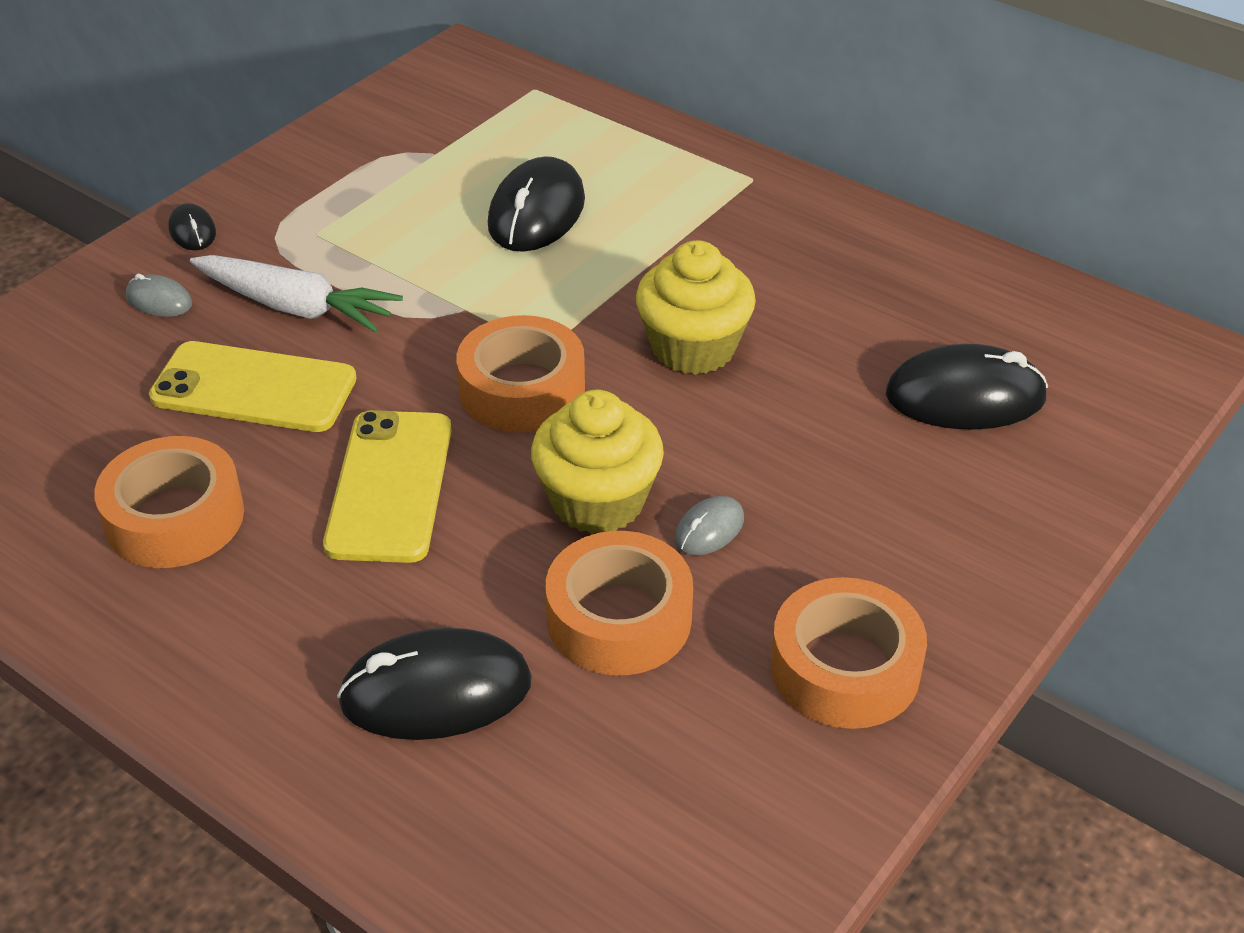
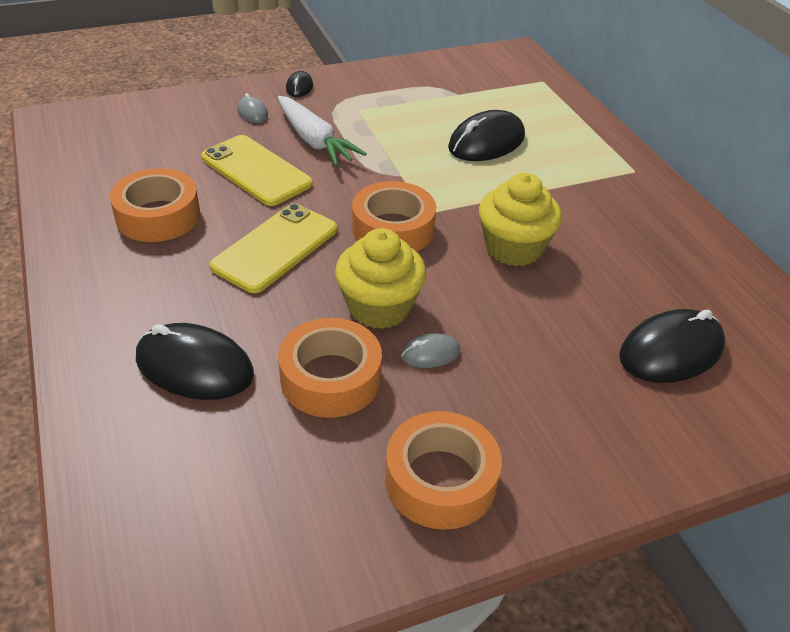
camera: 30 degrees right, 0 degrees up
(965, 396) = (671, 351): black mouse -> black mouse turned 60 degrees counterclockwise

